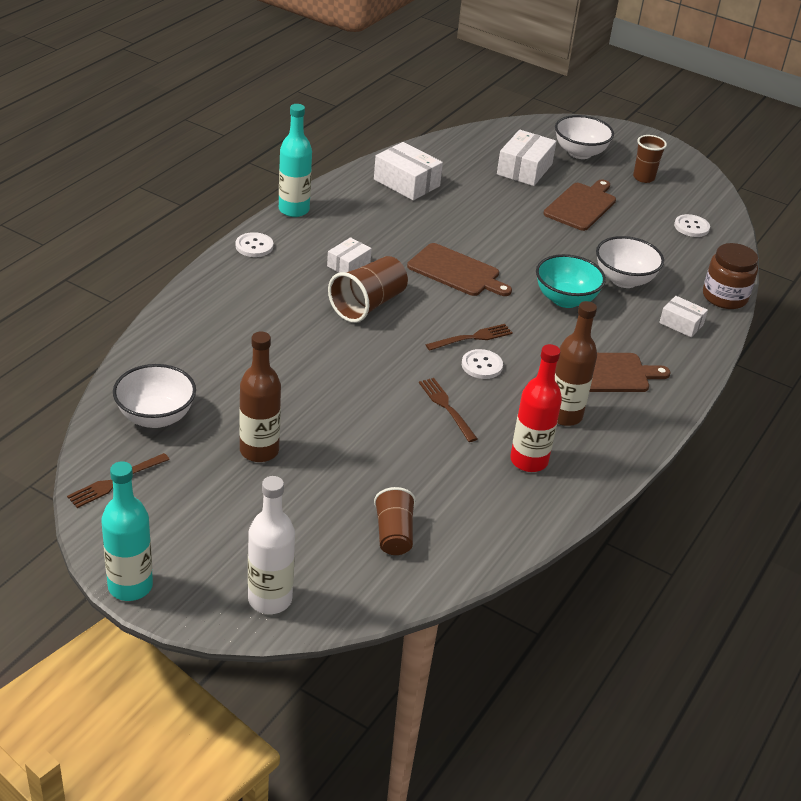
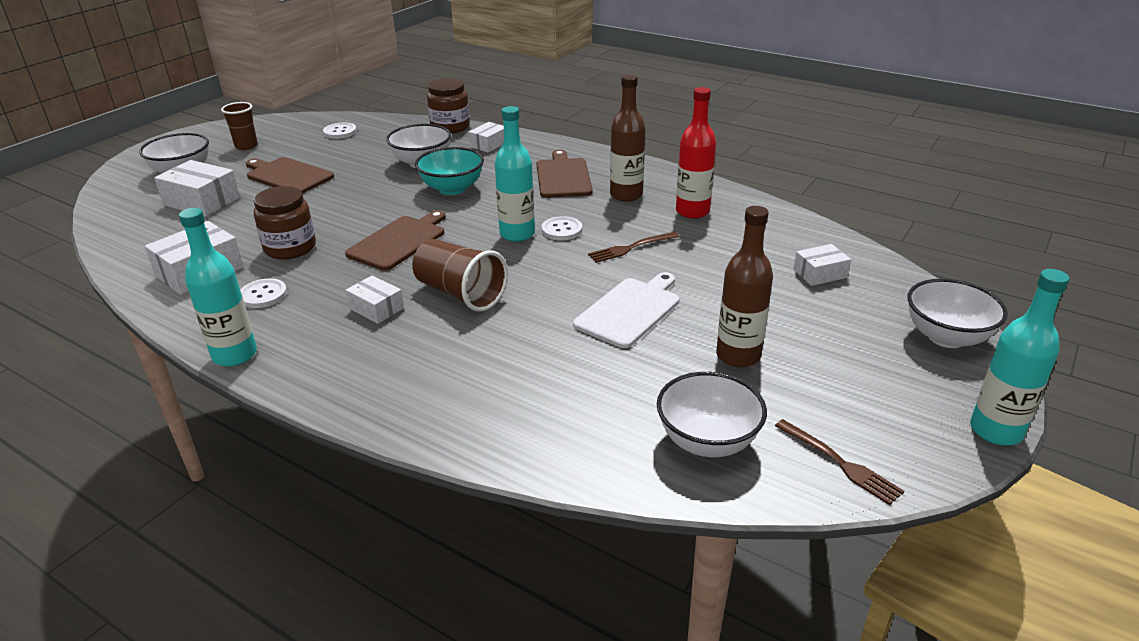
camera: 85 degrees left, 5 degrees down
(254, 246) = (320, 385): white button -> white button (263, 295)
(270, 599) = (946, 337): white bottle -> white bowl
(335, 396) = (630, 310): none -> white cutting board
(393, 534) = (819, 273): brown cup -> white box
(444, 218) = (290, 248): none -> brown jar
(472, 338) = (517, 234): brown fork -> turquoise bottle

